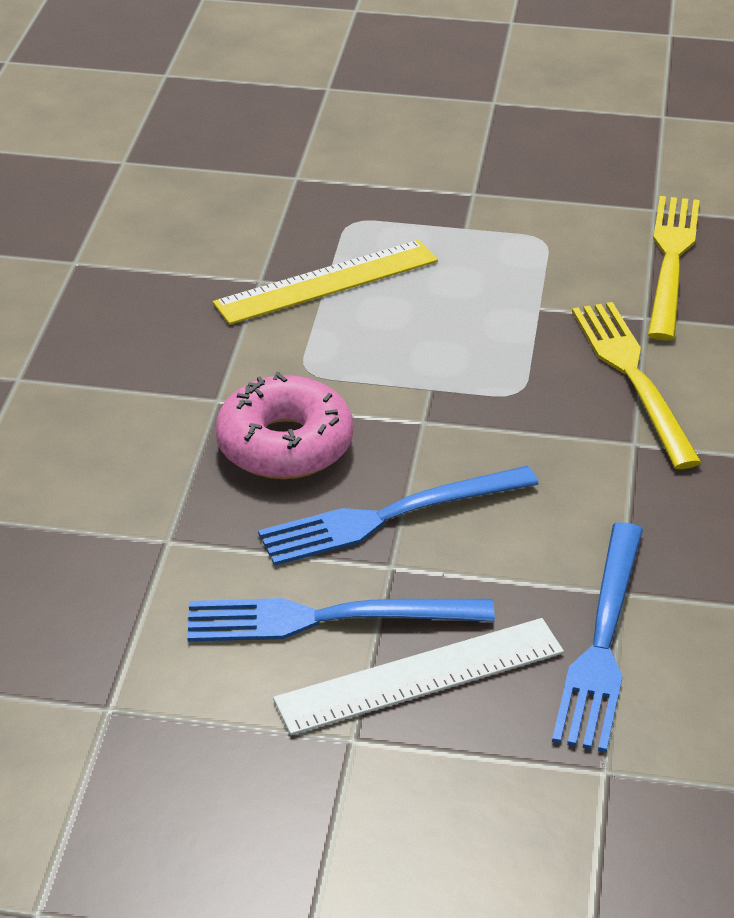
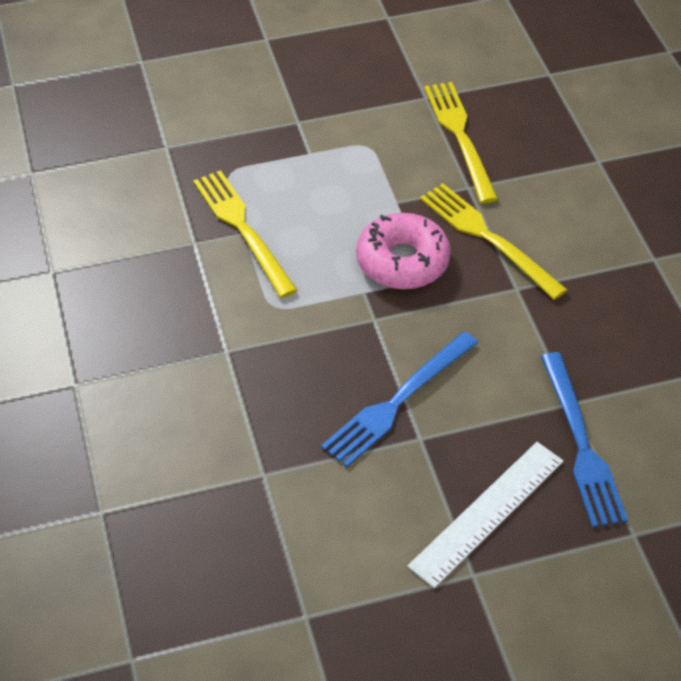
camera: 25 degrees left, 10 degrees up
(285, 444) = (296, 371): pink donut -> pink donut (402, 261)
(326, 282) = (243, 229): yellow ruler -> yellow fork
(327, 618) = (405, 493): blue fork -> none

